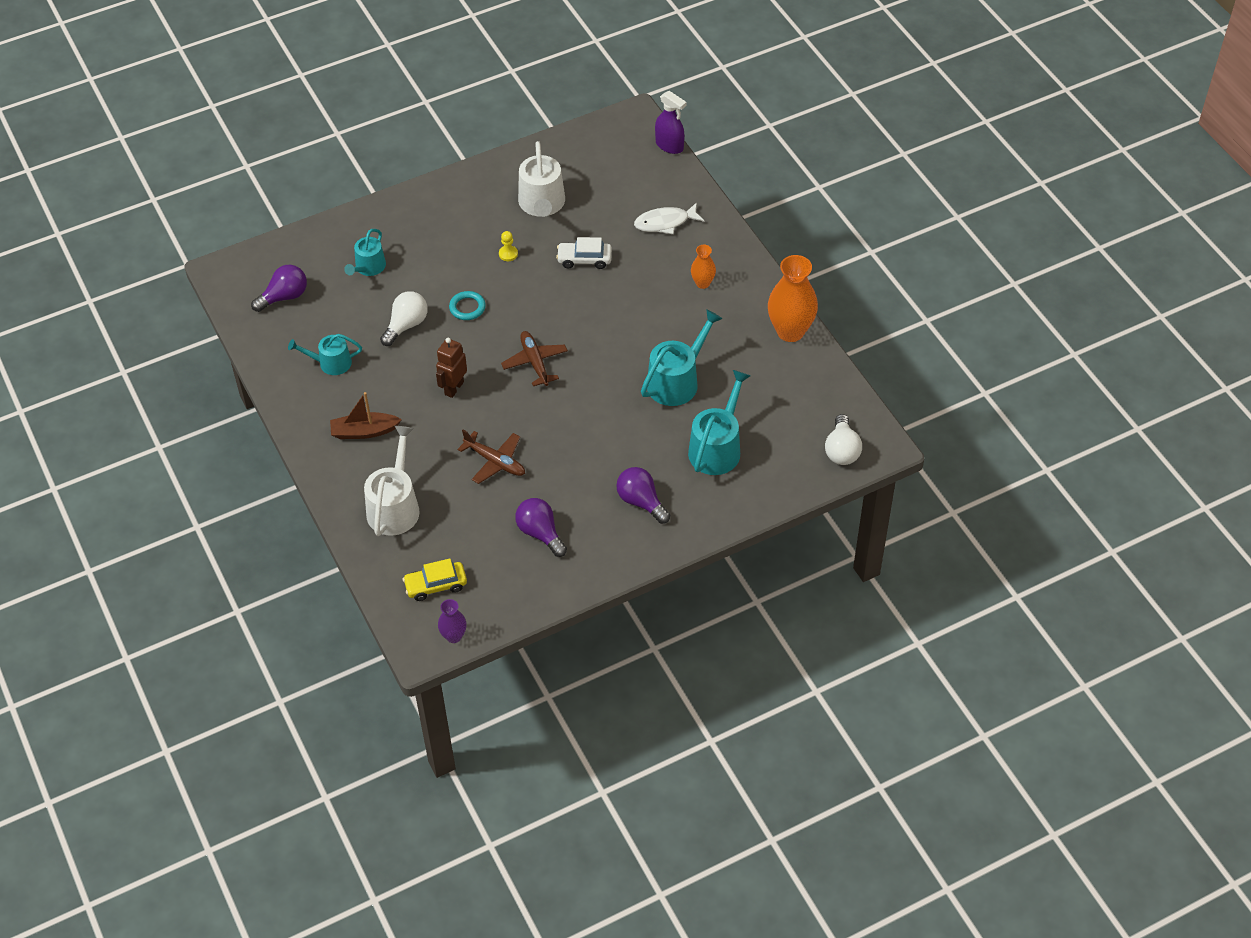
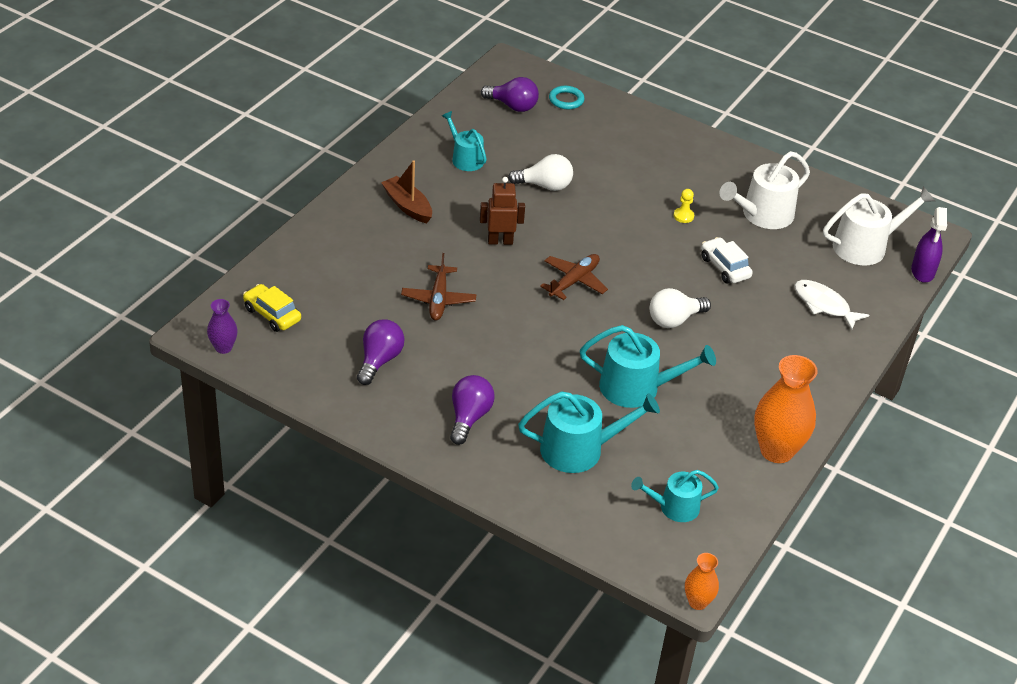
camera: 55 degrees right, 10 degrees down
(368, 267) = (588, 140): turquoise watering can -> turquoise watering can (674, 507)
(394, 507) = (340, 255): white watering can -> white watering can (865, 246)
(467, 307) = (598, 214): turquoise ring -> turquoise ring (566, 100)
(702, 283) = (775, 360): orange vase -> orange vase (697, 602)
(841, 450) = (657, 552): white light bulb -> white light bulb (674, 320)

